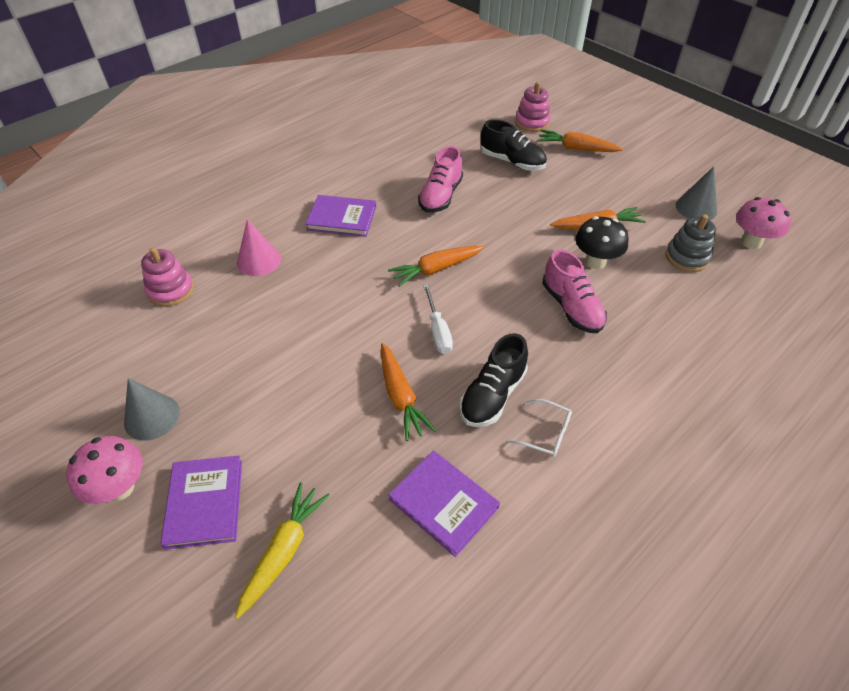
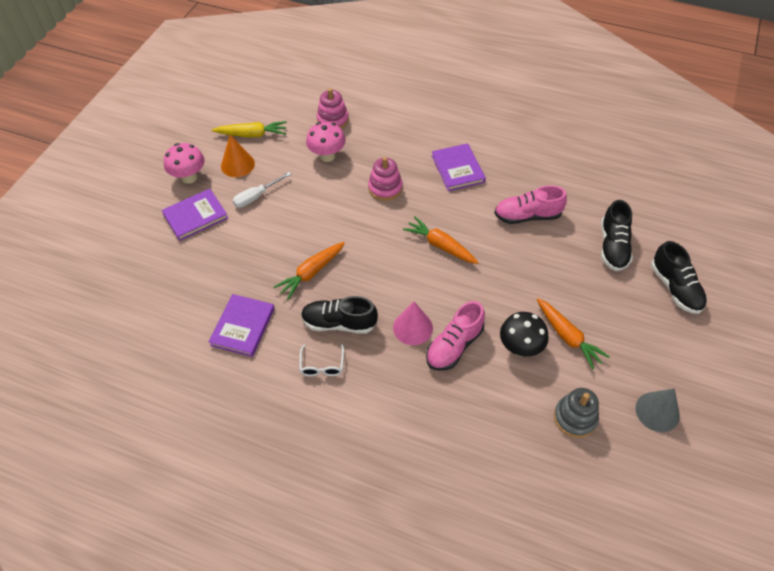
camera: 65 degrees right, 5 degrees up
(152, 417) = (237, 164): grey cone -> orange cone
(258, 260) = (385, 146): pink cone -> pink cone (413, 327)
(284, 551) = (182, 264): yellow carrot -> yellow carrot (252, 134)
(438, 331) = (379, 270): white screwdriver -> white screwdriver (256, 196)
(532, 123) = (688, 241): pink stacking toy -> pink stacking toy (385, 188)
(576, 148) = (675, 288): orange carrot -> black shoe
(751, 242) = (638, 471): pink mushroom -> pink mushroom (327, 156)

